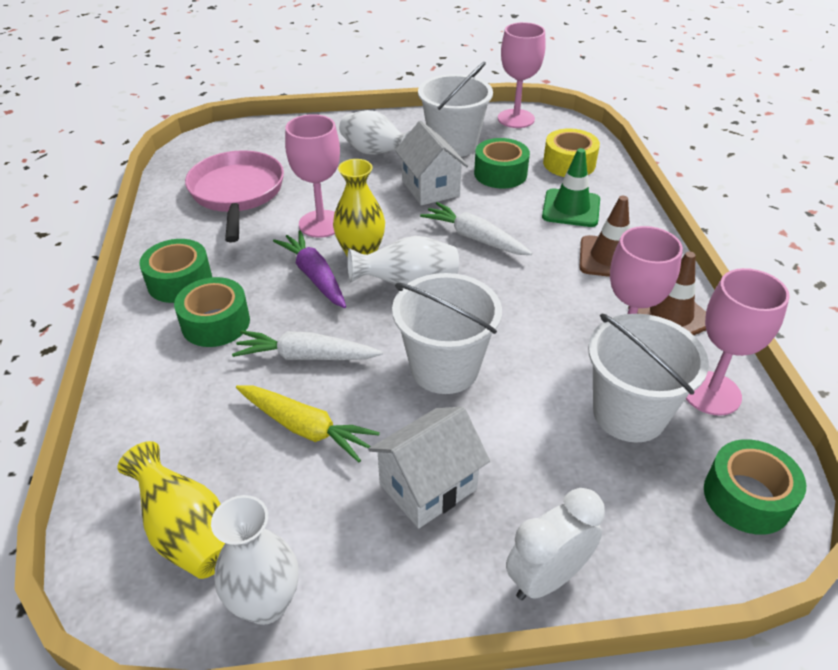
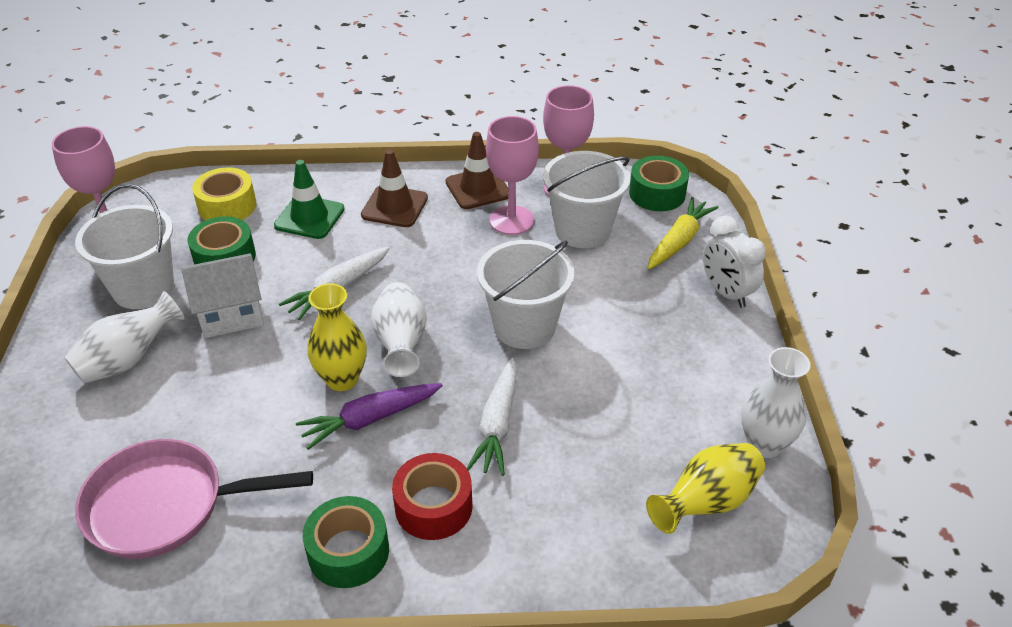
camera: 85 degrees left, 0 degrees up
(216, 323) = (433, 506): green tape -> red tape
(305, 428) = (591, 423): yellow carrot -> yellow carrot (679, 241)
(321, 224) = (269, 414): pink goblet -> none
(428, 486) = (653, 346): white house -> none

